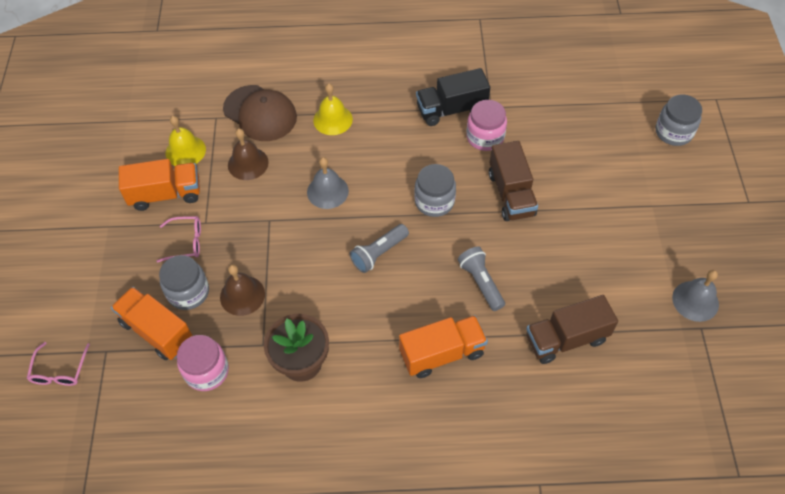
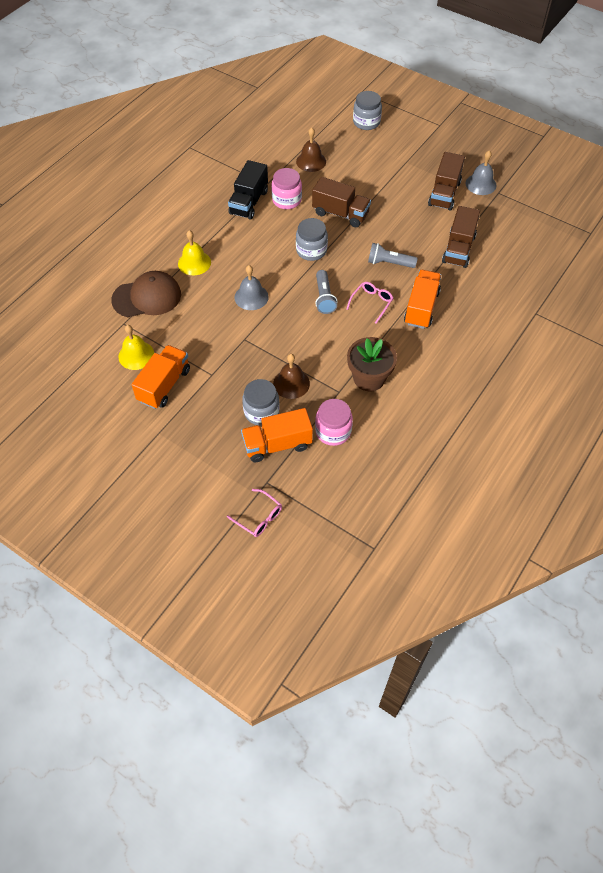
camera: 55 degrees left, 0 degrees up
(186, 242) = (218, 393): pink glasses -> pink glasses (371, 303)
(248, 163) = (184, 326): brown bell -> brown bell (311, 161)
(640, 272) = (444, 194): none -> brown truck

